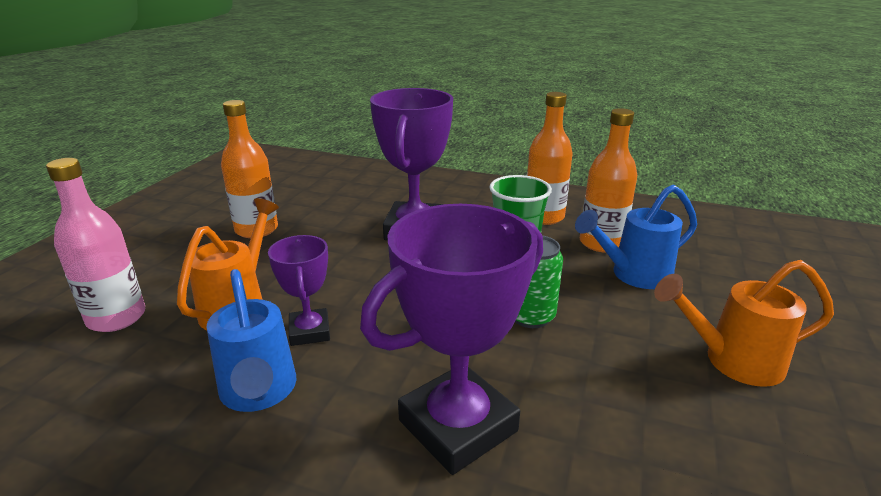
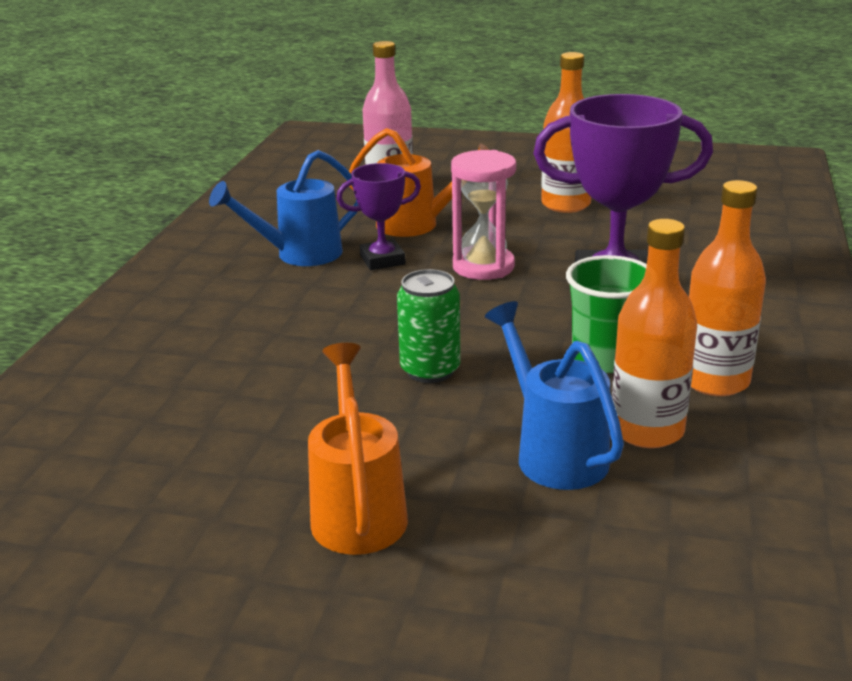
camera: 85 degrees right, 0 degrees up
(354, 277) = (483, 267): none -> pink hourglass
(457, 425) = (258, 337): purple trophy -> none

